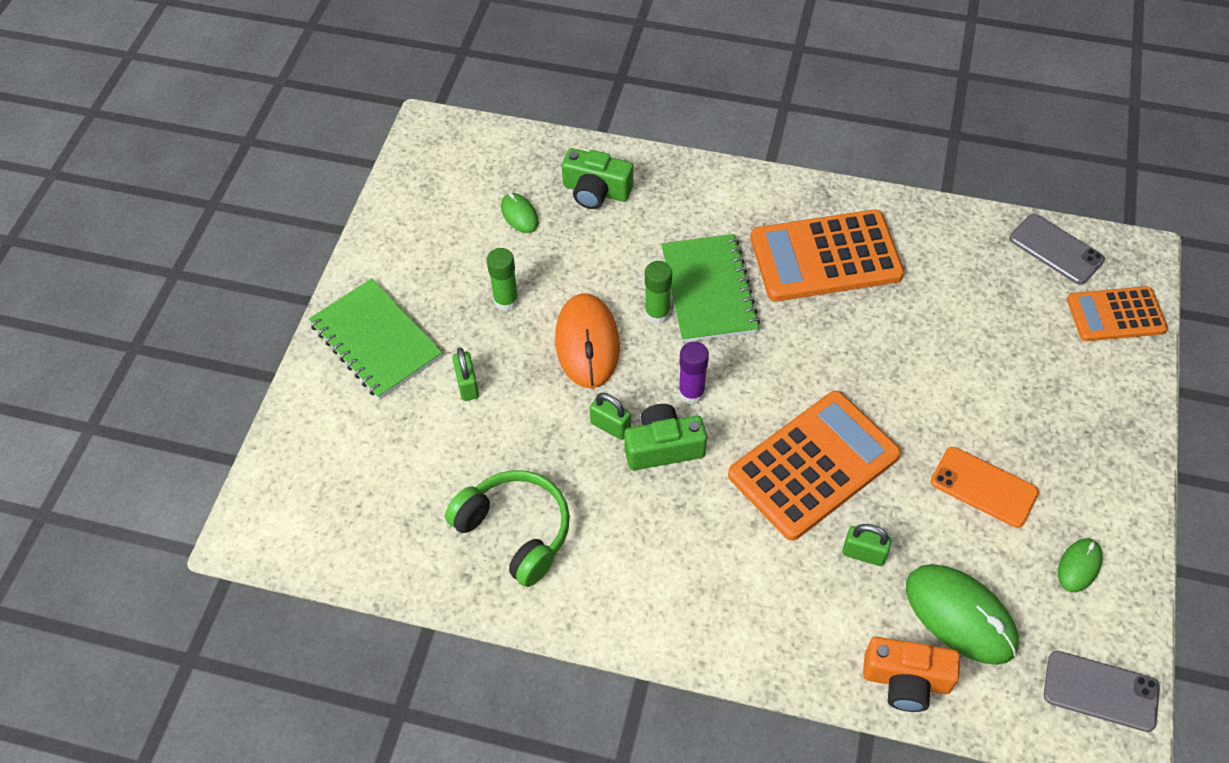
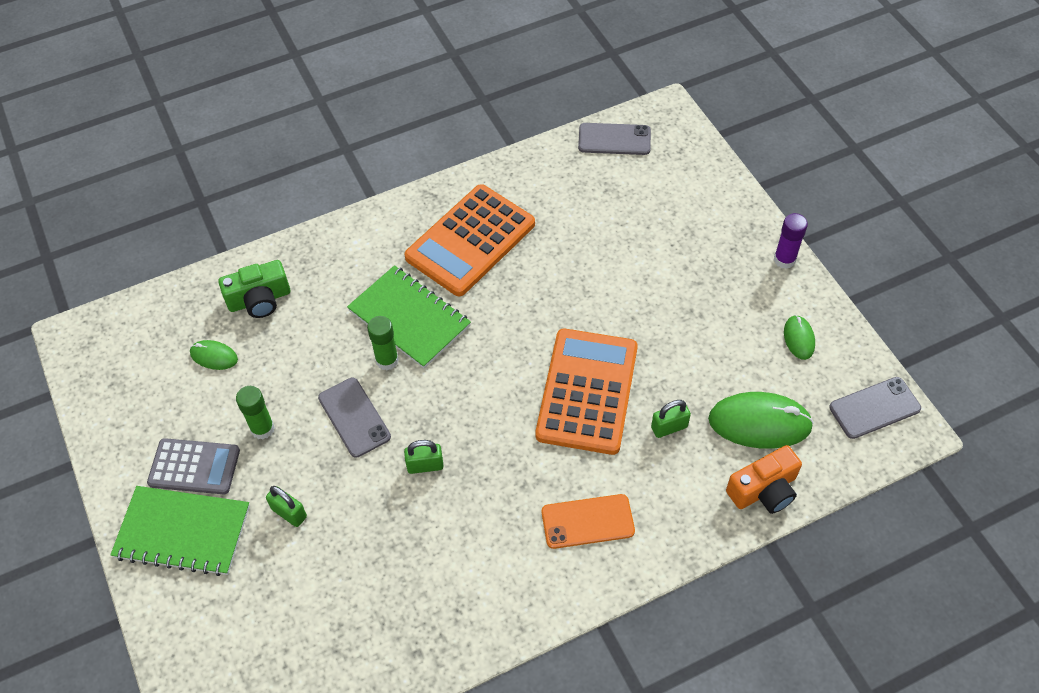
camera: 40 degrees left, 0 degrees up
(428, 295) = (194, 467): none -> grey calculator
(515, 531) = (423, 592): green headphones -> none
(587, 343) = (354, 417): orange mouse -> grey phone
(663, 447) = (476, 453): green camera -> none
(691, 393) = (461, 400): purple glue stick -> purple glue stick (784, 260)
(984, 487) = (703, 328): orange phone -> orange phone (587, 521)
(1115, 315) = (685, 160): orange calculator -> none

